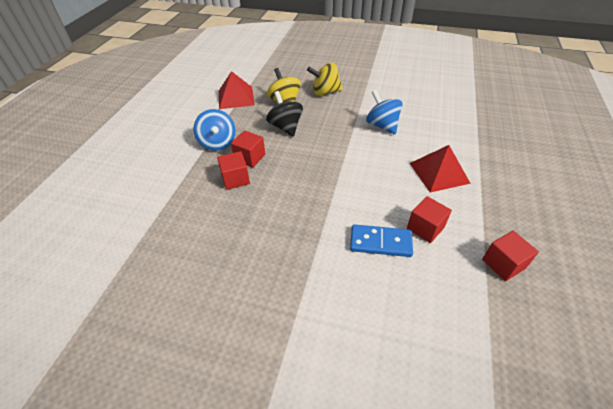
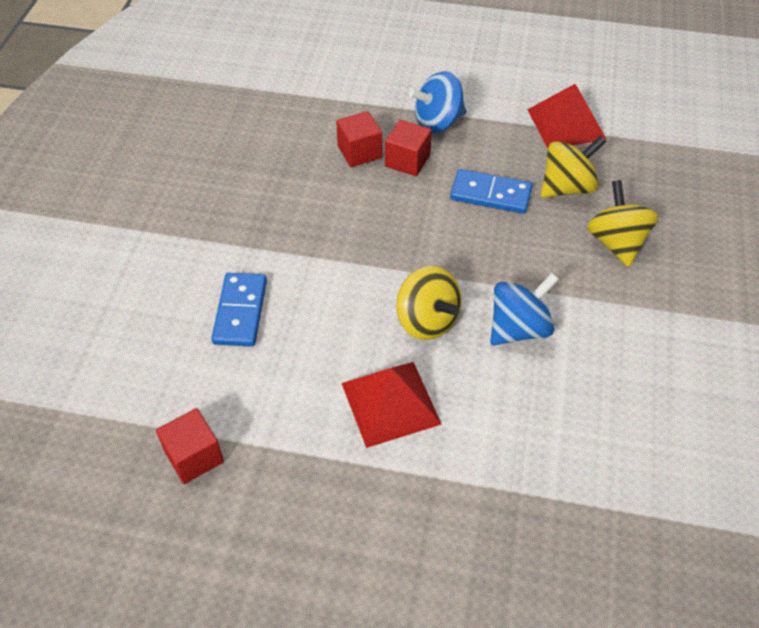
camera: 85 degrees right, 5 degrees up
(285, 127) = (490, 194): black spinning top -> blue domino
(380, 156) = (427, 321): none -> yellow spinning top
(425, 228) = (265, 367): red cube -> none

